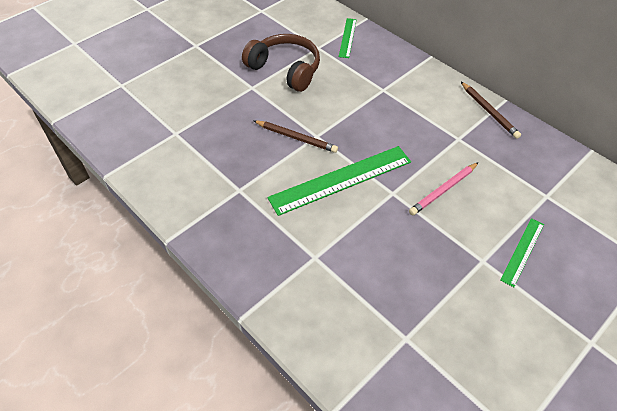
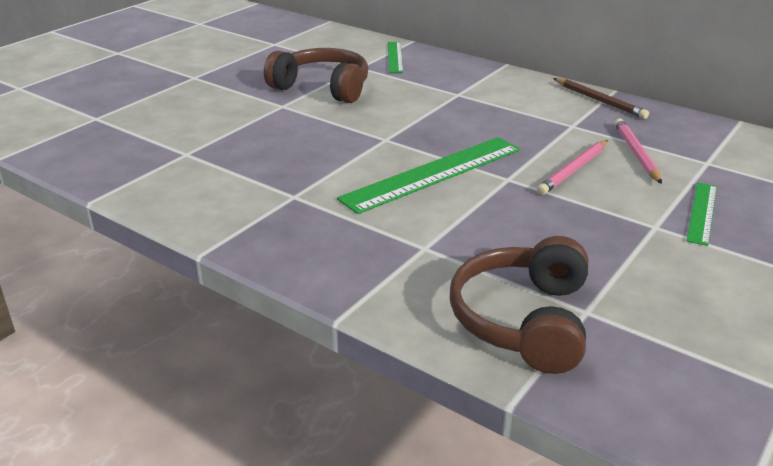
camera: 10 degrees left, 20 degrees down
(296, 138) = (358, 143): brown pencil -> none
(361, 340) = (523, 320): none -> brown headphones
(496, 178) = (636, 153): none -> pink pencil

